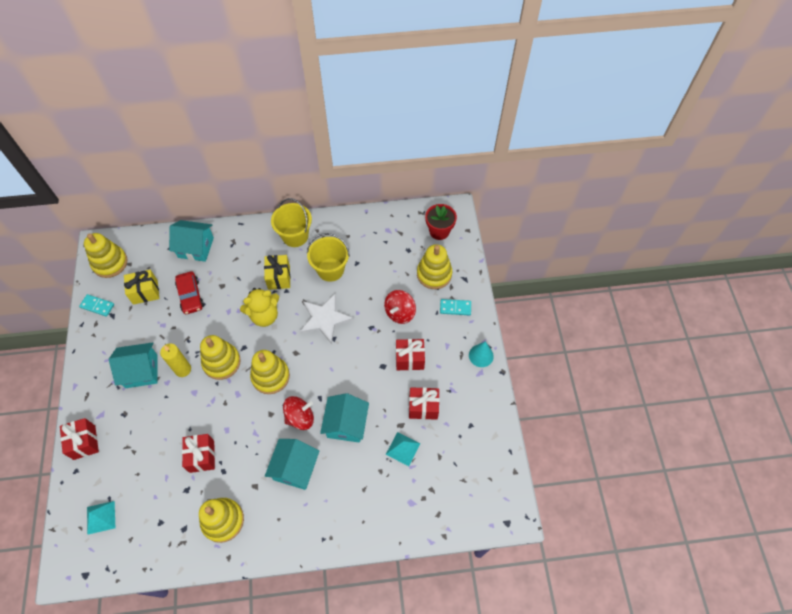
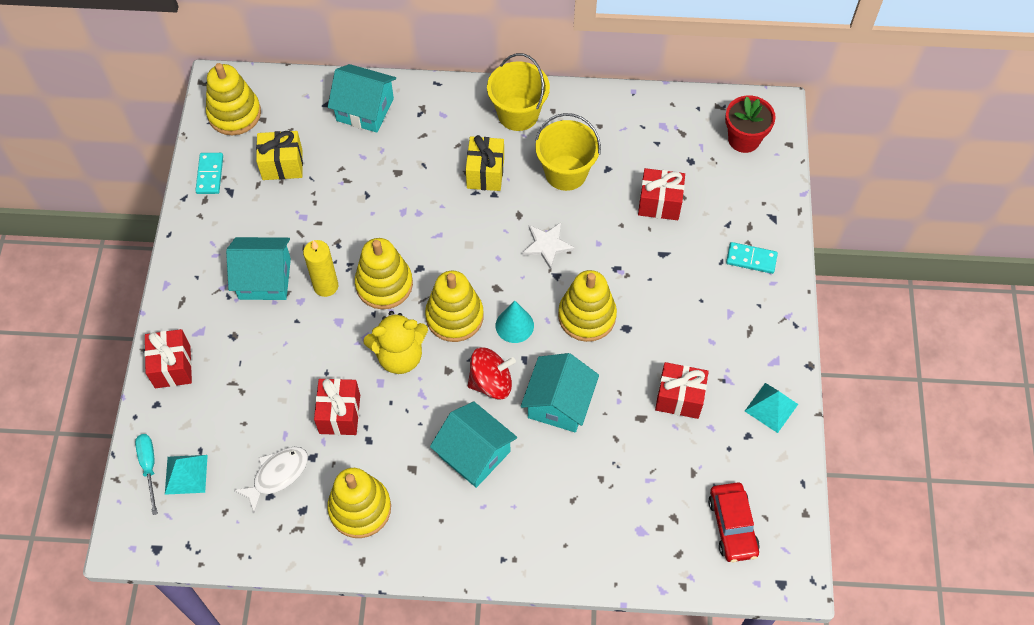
camera: 10 degrees right, 0 degrees up
(74, 517) = (149, 467): none -> turquoise screwdriver
(97, 306) = (210, 174): turquoise domino -> turquoise domino turned 60 degrees clockwise
(164, 507) = (277, 475): none -> white fish
(190, 296) = (349, 180): red car -> red car (732, 526)
(264, 316) = (456, 226): yellow teddy bear -> yellow teddy bear (399, 356)
(295, 468) = (474, 454): turquoise house -> turquoise house turned 75 degrees counterclockwise
(325, 319) = (547, 245): white star -> white star, size x0.64
(400, 313) = (663, 253): red spinning top -> none
(403, 448) = (639, 452): turquoise pyramid -> turquoise pyramid (771, 407)
(409, 359) = (669, 324): red gift -> red gift (659, 203)
(434, 274) = (726, 203): yellow stacking toy -> yellow stacking toy (587, 316)
(481, 355) = (780, 336): turquoise cone -> turquoise cone (514, 325)

